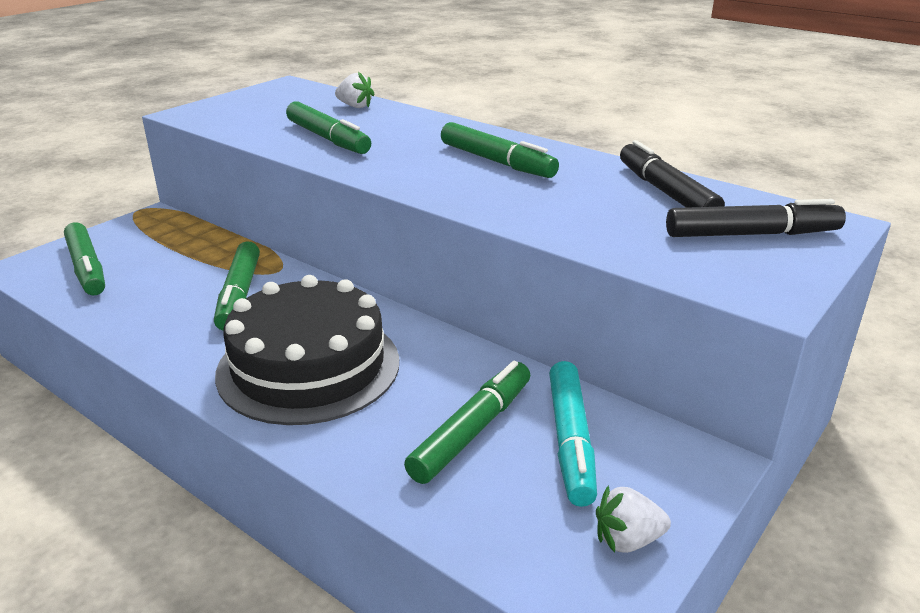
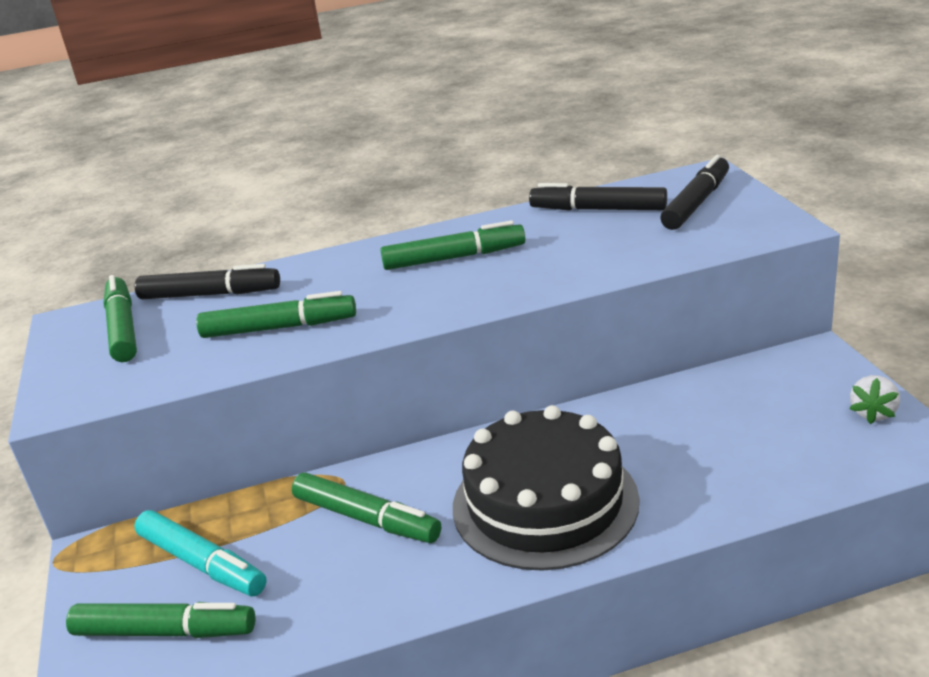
camera: 50 degrees left, 0 degrees up
(355, 106) = (209, 294): white strawberry -> black marker
(471, 431) = (710, 440): green marker -> green marker (123, 329)
(570, 440) = (755, 399): turquoise marker -> turquoise marker (201, 563)

